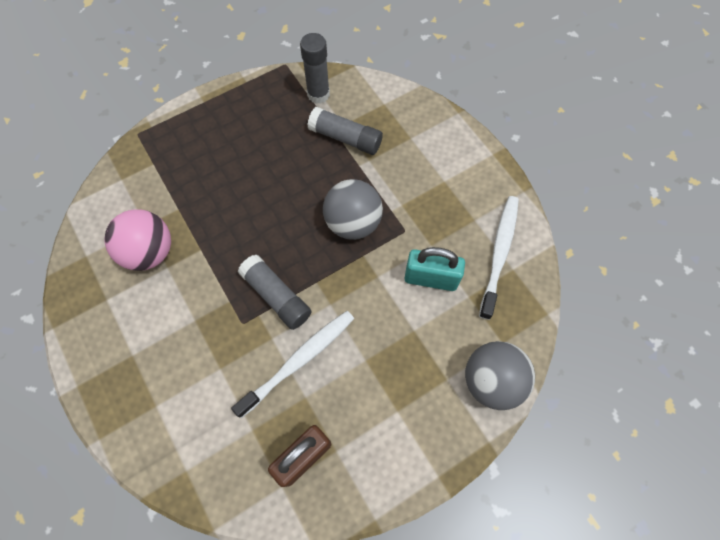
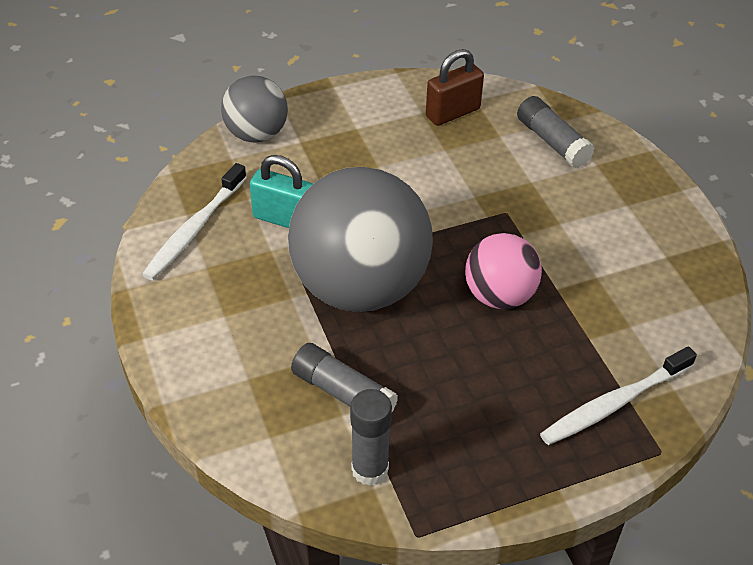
camera: 170 degrees left, 20 degrees down
(150, 252) = (620, 295): pink ball -> pink ball (499, 295)
(276, 296) = (465, 230): grey glue stick -> grey glue stick (552, 142)
(298, 361) = (448, 174): white toothbrush -> white toothbrush (614, 403)
(353, 223) = (360, 286): grey ball -> grey ball, size x1.87

